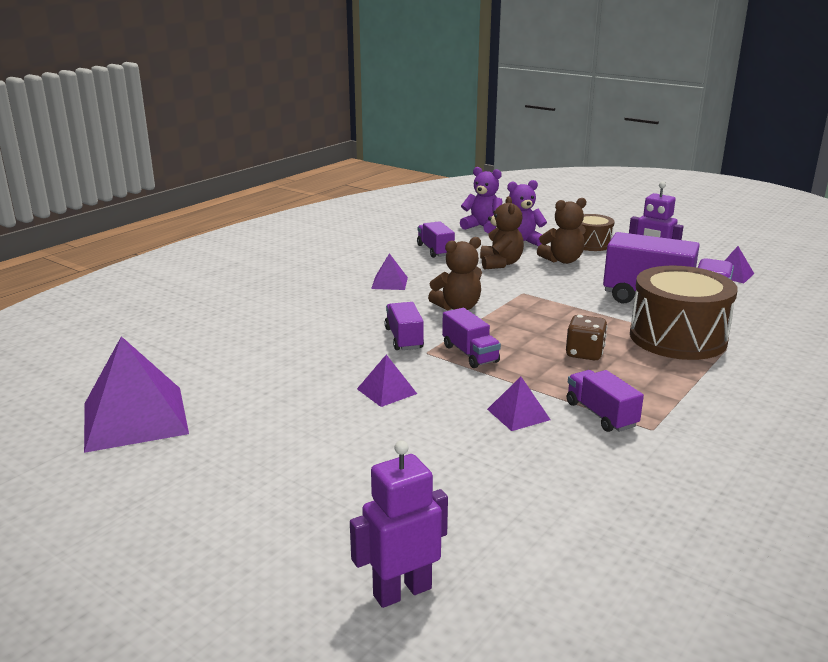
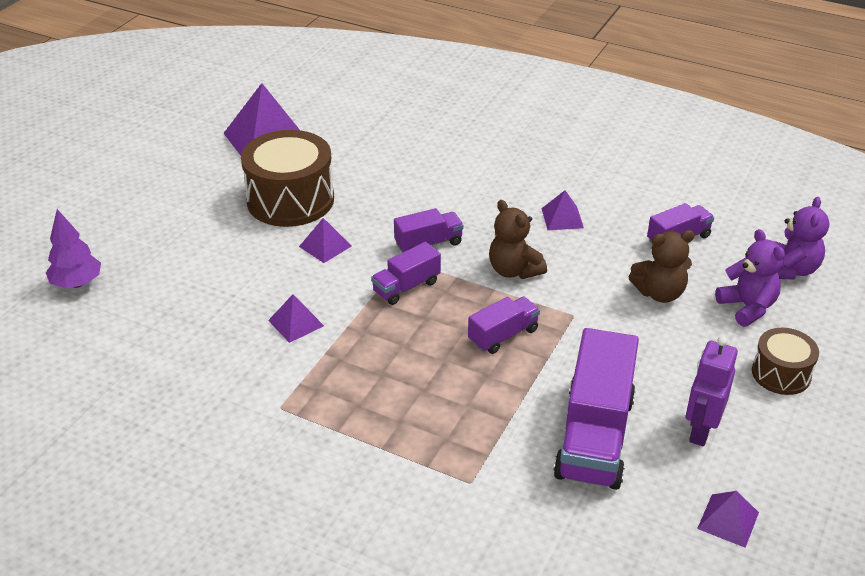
camera: 80 degrees right, 15 degrees up
(402, 591) = (77, 283): purple robot -> purple tree
(562, 260) = (698, 346): brown teddy bear -> none
(584, 353) = (425, 364): brown dice -> none
(601, 414) = (302, 374): purple truck -> purple truck (503, 335)
(677, 338) = (486, 441): brown drum -> brown drum (290, 200)

